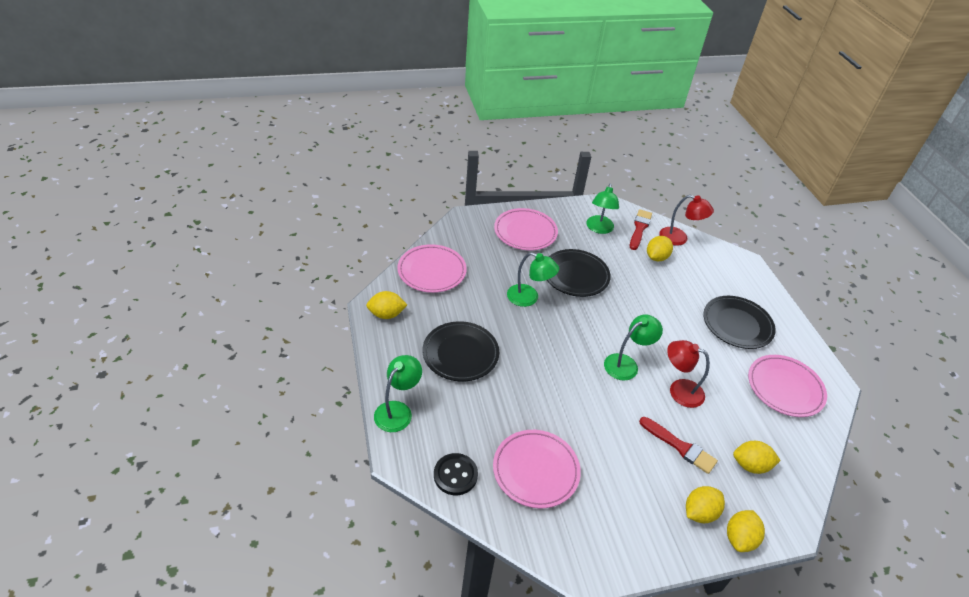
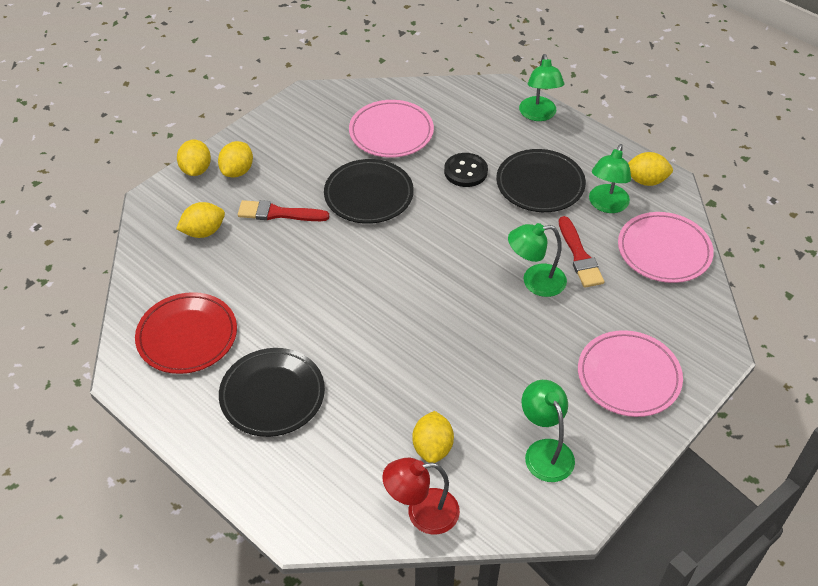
camera: 150 degrees right, 5 degrees up
(386, 314) = (646, 181): yellow lemon -> yellow lemon turned 45 degrees clockwise
(455, 475) = (449, 99): black button -> black button (465, 171)
(575, 275) = (511, 346): black plate -> black plate (369, 195)
(626, 364) = (375, 265): green lamp -> green lamp (606, 205)
(639, 228) = (491, 493): red brush -> red brush (579, 256)
(679, 390) = (305, 267): red lamp -> none
(785, 388) = (187, 336): pink plate -> red plate

